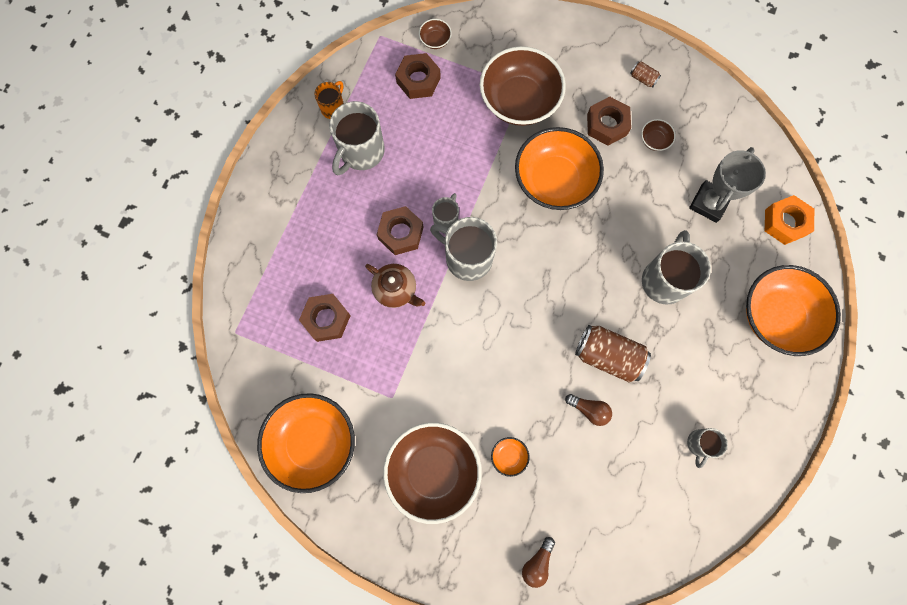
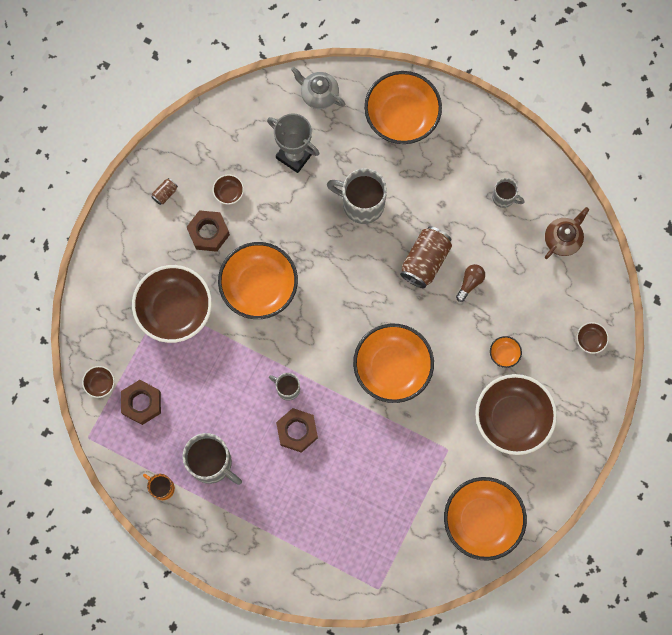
camera: 85 degrees left, 0 degrees up
(326, 319) = (373, 504): brown nut -> none
(396, 290) = (351, 439): brown teapot -> brown teapot (563, 239)
(467, 258) = (326, 373): grey mug -> none
(479, 328) = (392, 368): none -> orange bowl
(537, 563) = (590, 340): brown light bulb -> brown bowl
(785, 222) = (319, 94): orange nut -> grey teapot

